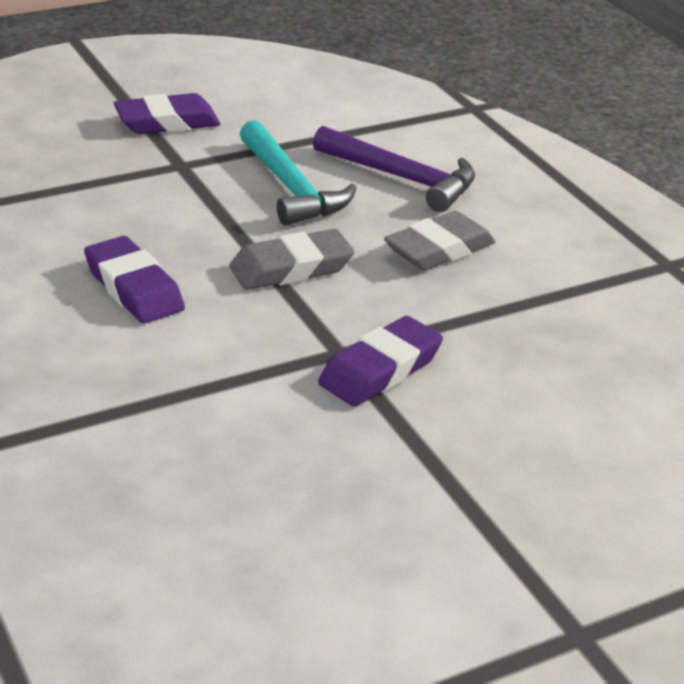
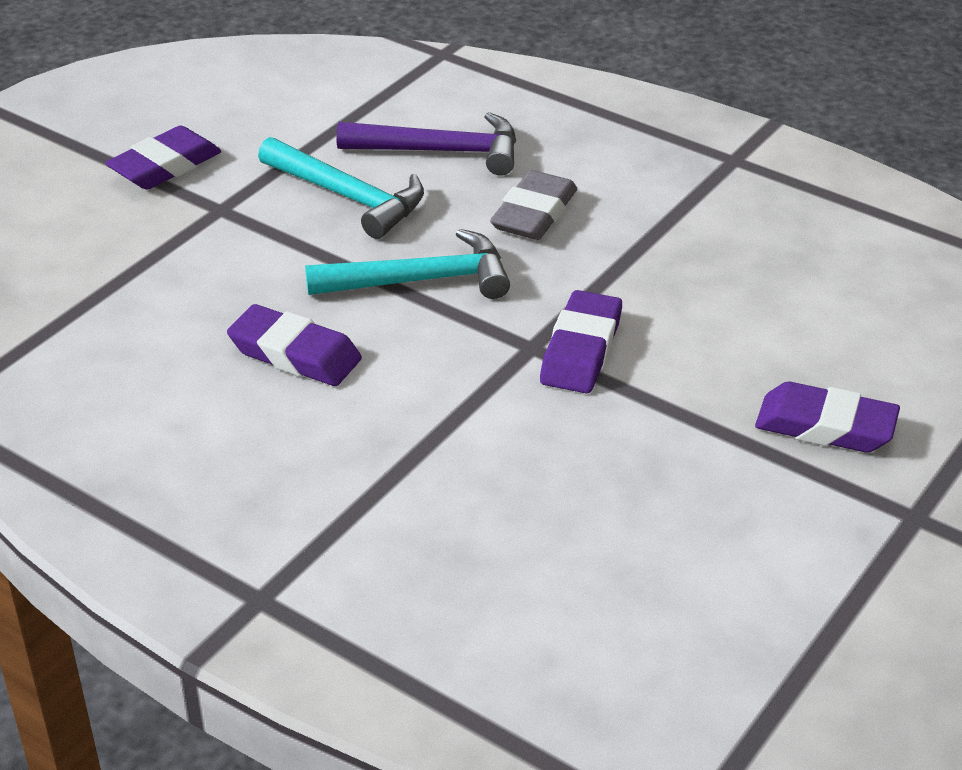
camera: 25 degrees left, 5 degrees up
(291, 268) = (420, 280): grey eraser -> turquoise hammer
(557, 518) = (825, 426): none -> purple eraser

